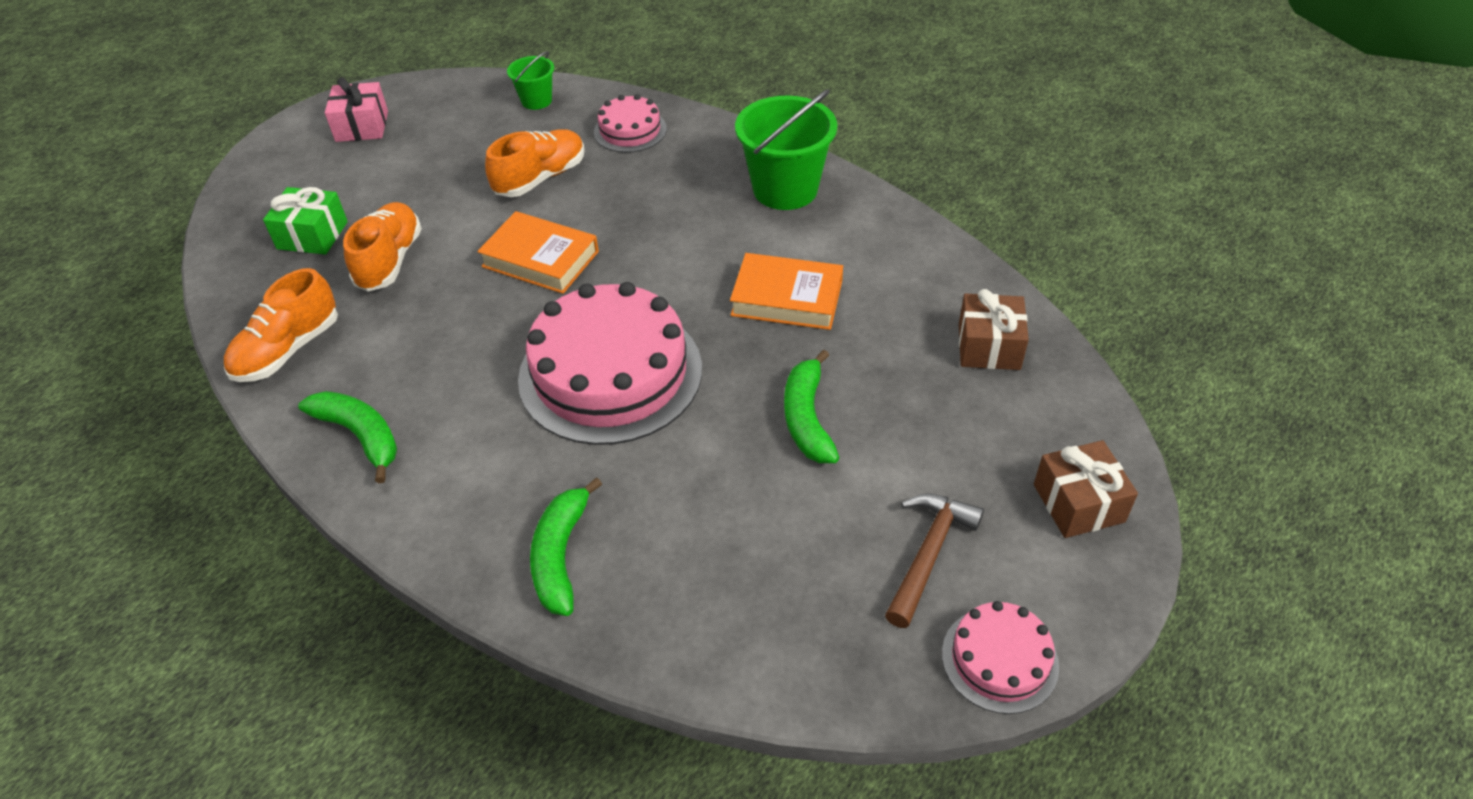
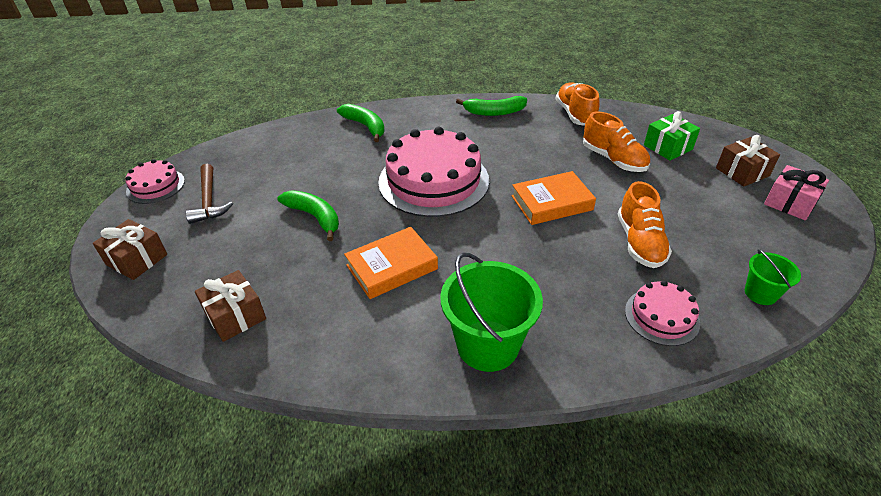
camera: 135 degrees right, 5 degrees down
(323, 169) = (742, 172): none -> brown gift

